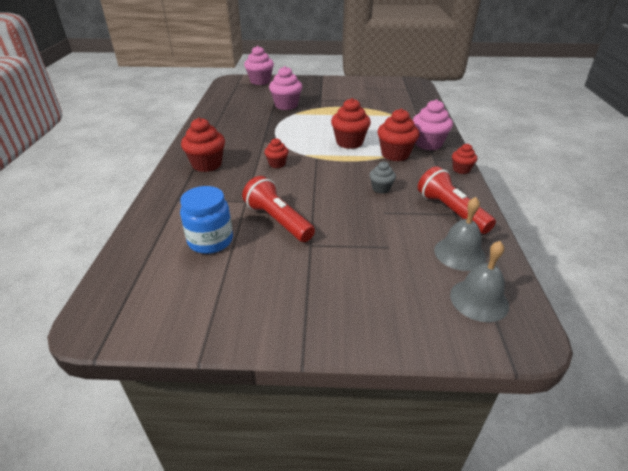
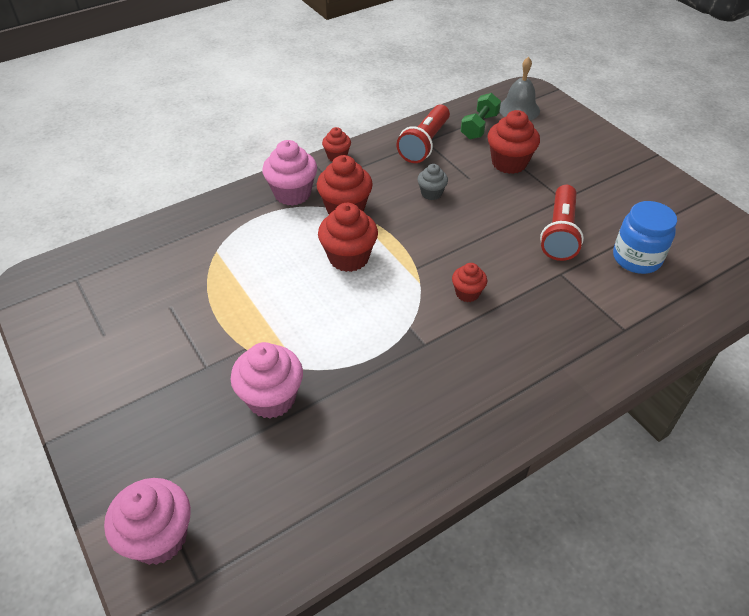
camera: 125 degrees left, 10 degrees up
(207, 165) = (540, 359): red cupcake -> red cupcake (509, 163)
(459, 253) = (479, 126): grey bell -> green dumbbell

